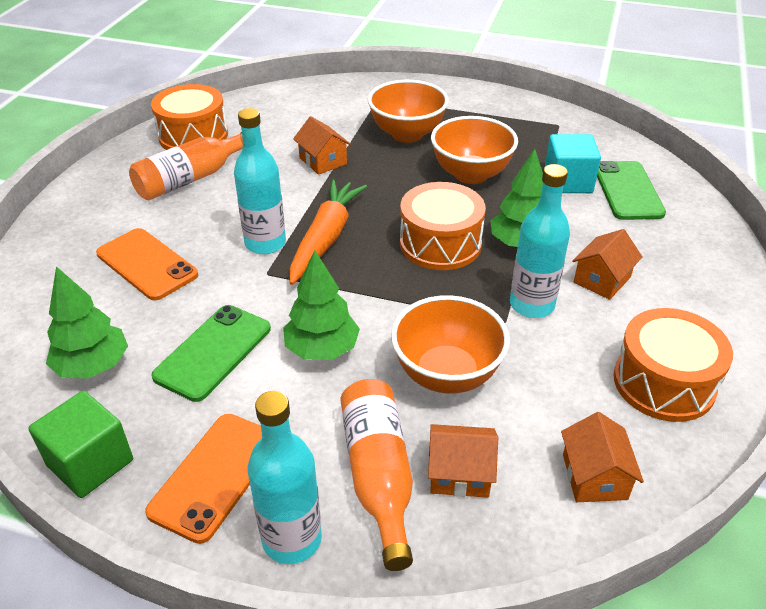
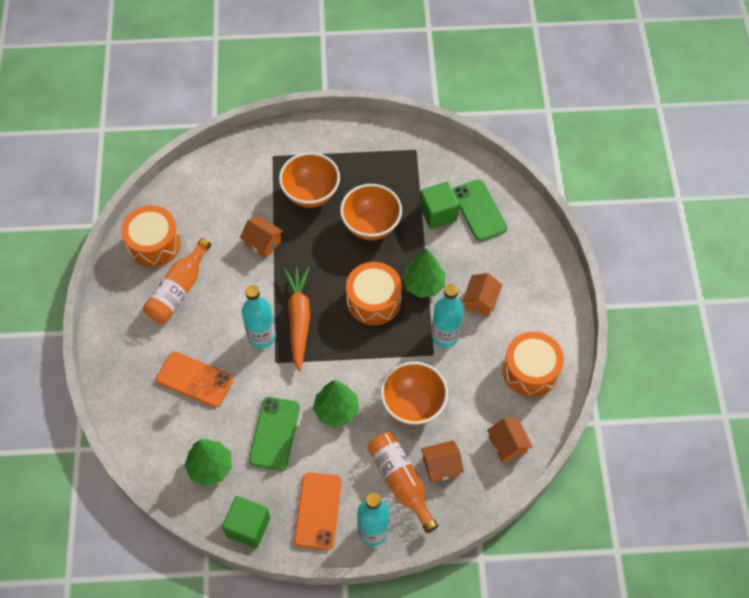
camera: 20 degrees left, 20 degrees up
(568, 182) = (438, 213): turquoise cube -> green cube

